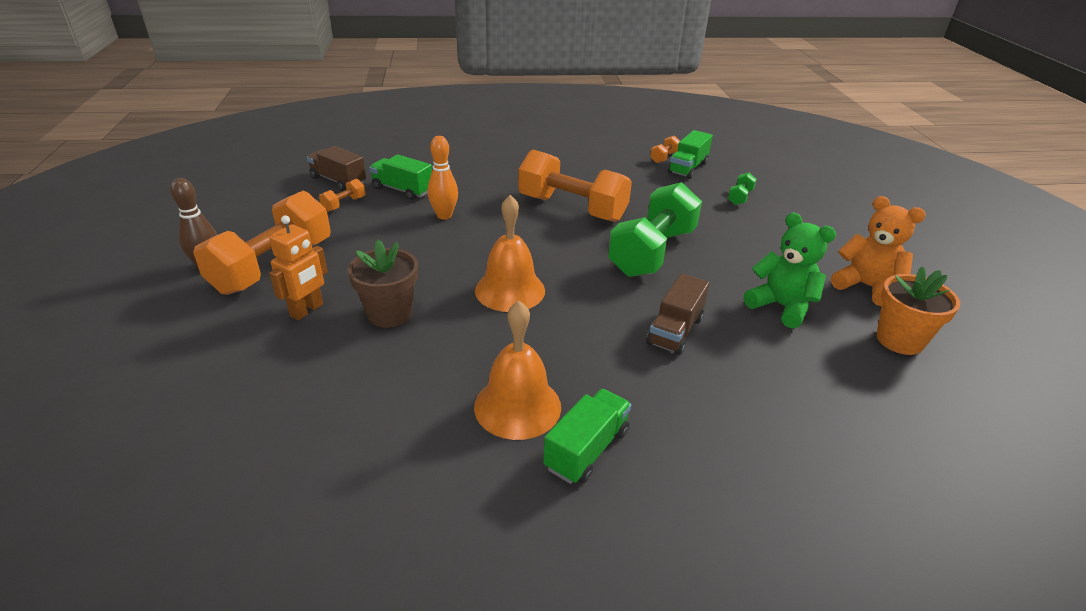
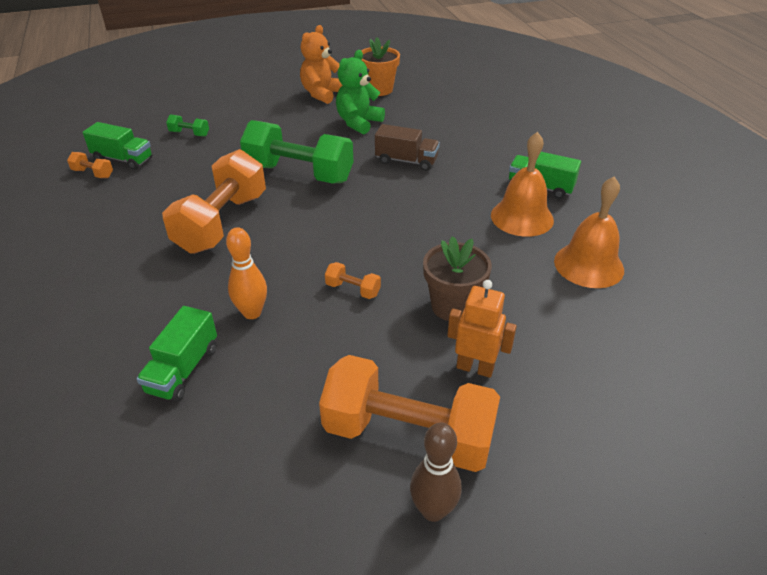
camera: 100 degrees left, 5 degrees up
(338, 181) = (153, 457): brown truck -> none
(344, 204) = (232, 421): orange dumbbell -> orange dumbbell (353, 289)
(510, 290) = (386, 241): orange bell -> orange bell (588, 265)

